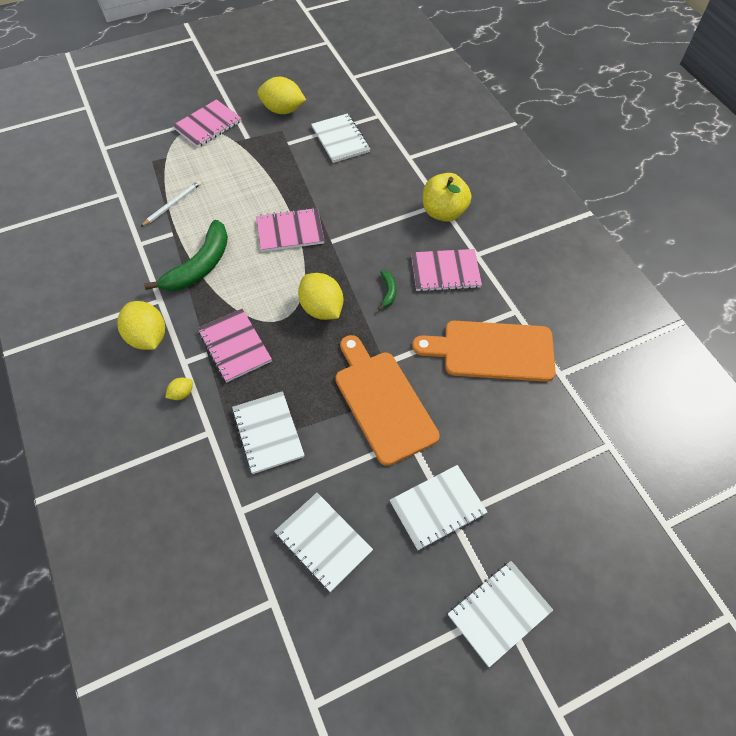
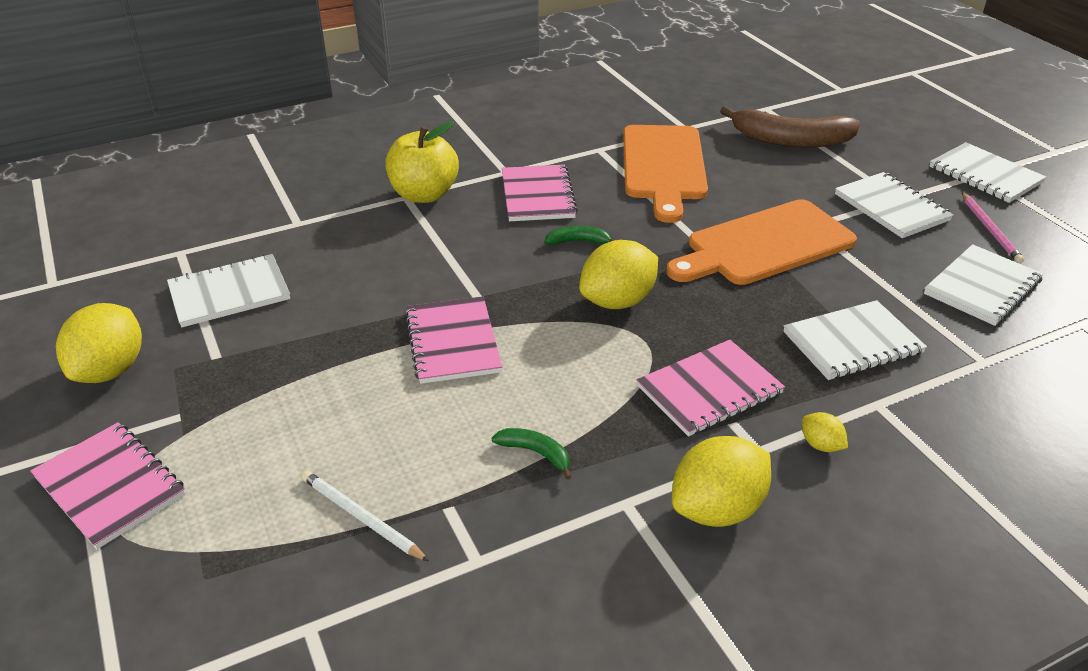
camera: 90 degrees left, 20 degrees down
(199, 266) = (536, 453): green banana -> green banana, size x0.45
(404, 580) = (990, 230): none -> pink pencil
(547, 453) = (790, 140): none -> brown banana

